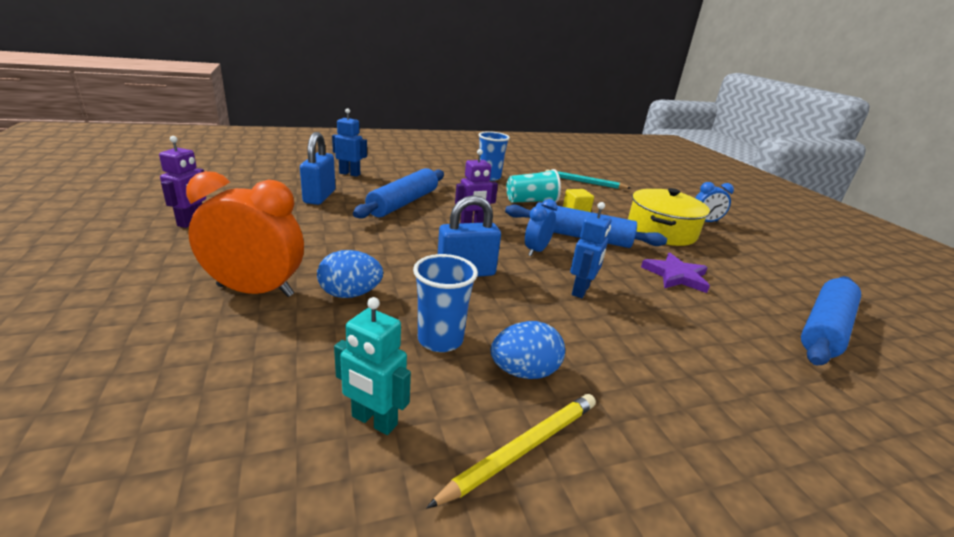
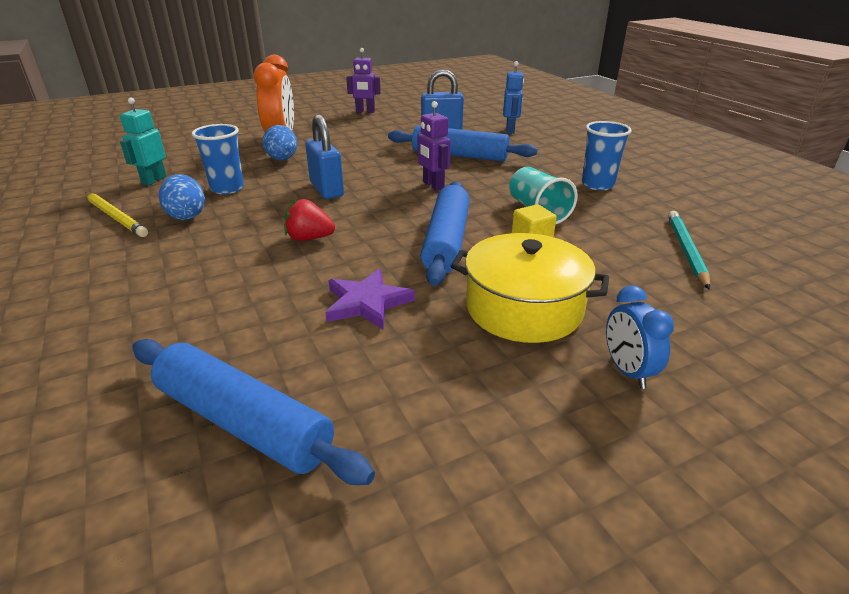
camera: 85 degrees right, 5 degrees up
(536, 250) = (389, 216): blue clock -> none
(581, 290) = (309, 238): blue robot -> red strawberry

